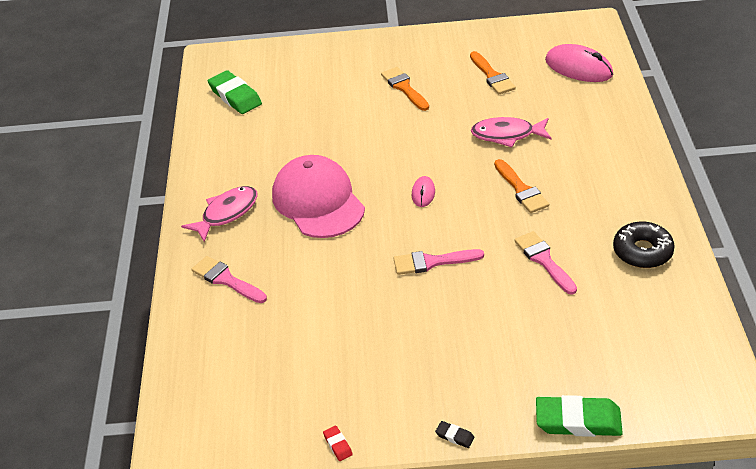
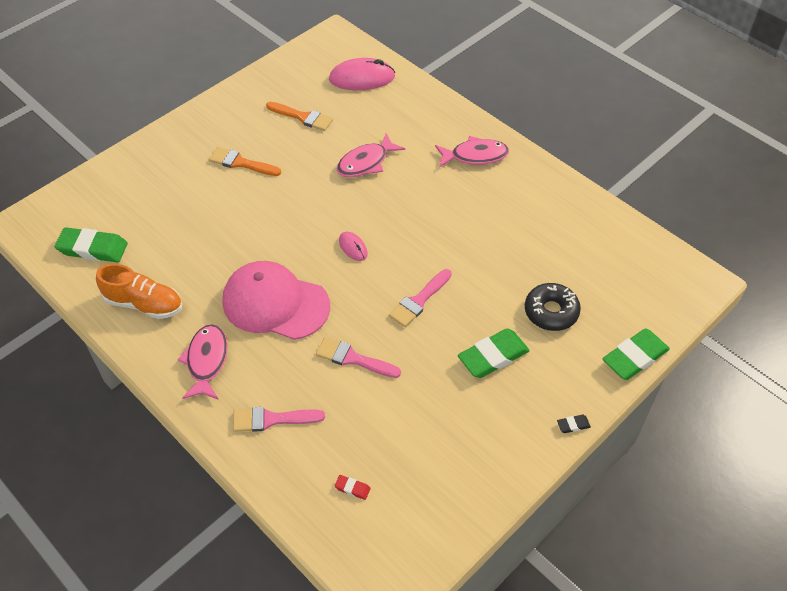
camera: 45 degrees left, 10 degrees up
(228, 151) = (144, 304): none -> orange shoe
(338, 445) = (504, 491): red eraser -> red eraser (352, 488)
(446, 340) = (493, 356): none -> green eraser
(521, 189) = (422, 203): orange brush -> none
(544, 260) = (494, 251): pink brush -> pink brush (353, 358)
(614, 176) = (475, 156): none -> pink fish
(642, 251) = (550, 205): black donut -> black donut (551, 312)

